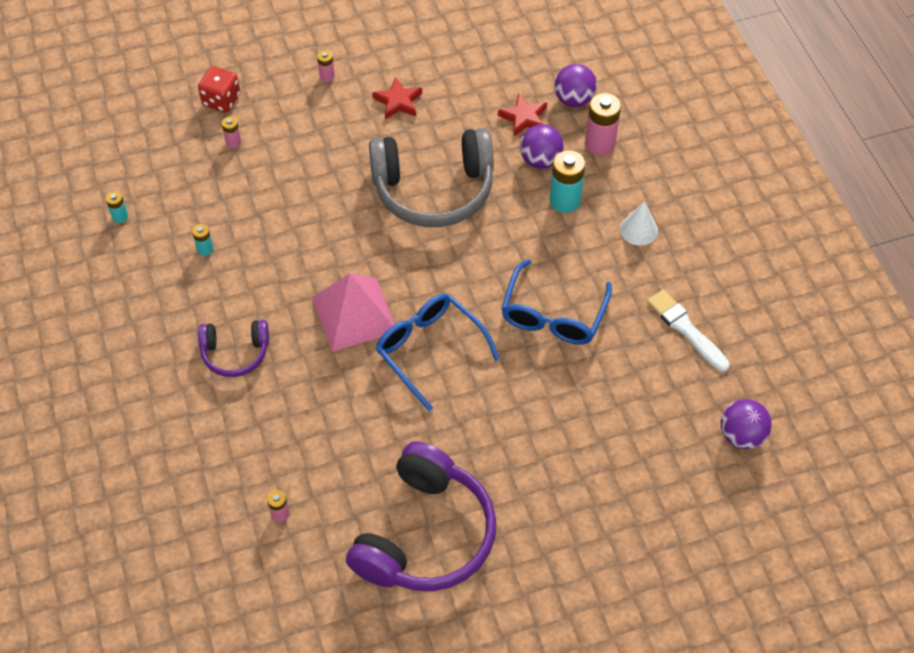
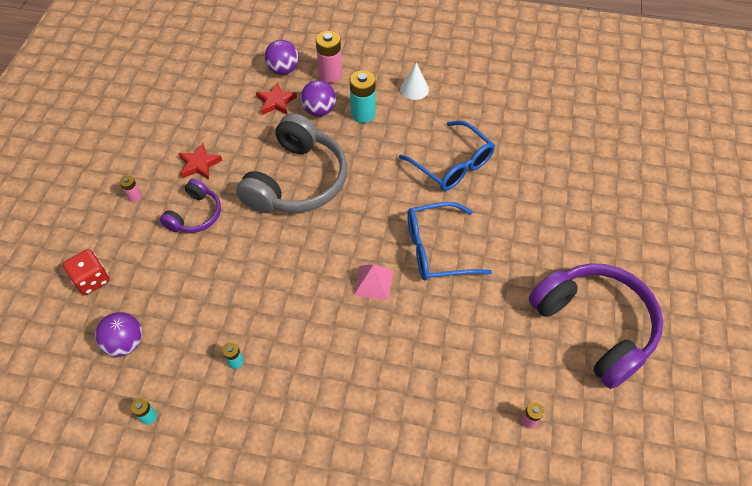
camera: 60 degrees left, 0 degrees up
(233, 142) = (143, 290): pink battery -> none
(235, 353) = (356, 385): purple headphones -> purple headphones (195, 215)
(354, 314) = (373, 282): pink pyramid -> pink pyramid, size x0.58
(686, 329) = (506, 104): white brush -> none
(741, 435) = (600, 116): purple ball -> purple ball (125, 343)

